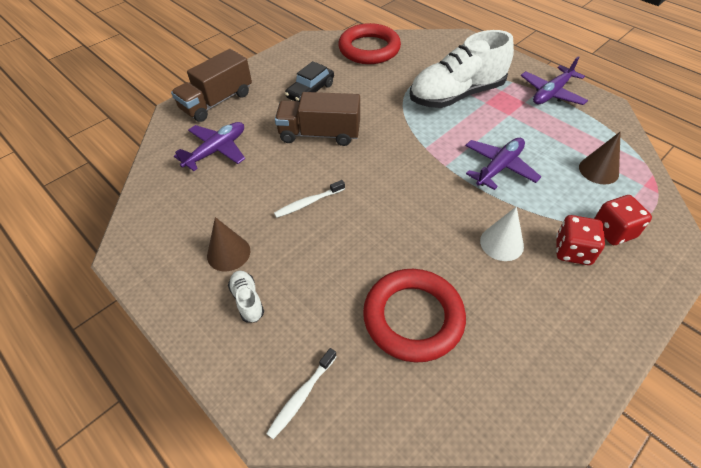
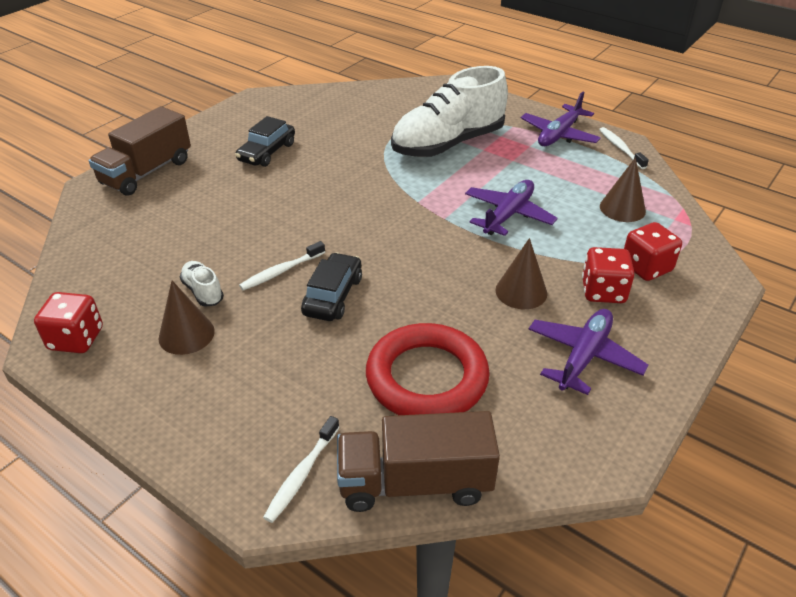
camera: 10 degrees left, 10 degrees down
(146, 247) = (76, 339): none -> red dice
(216, 150) = (154, 225): purple plane -> purple plane (583, 356)
(247, 300) = (218, 382): white shoe -> white shoe (203, 291)
(319, 134) = (285, 197): brown truck -> brown truck (415, 482)
(346, 230) = (333, 296): none -> black car
(369, 49) = (334, 102): red ring -> none
(501, 243) = (521, 291): white cone -> brown cone
(603, 110) = (620, 148): none -> white toothbrush

